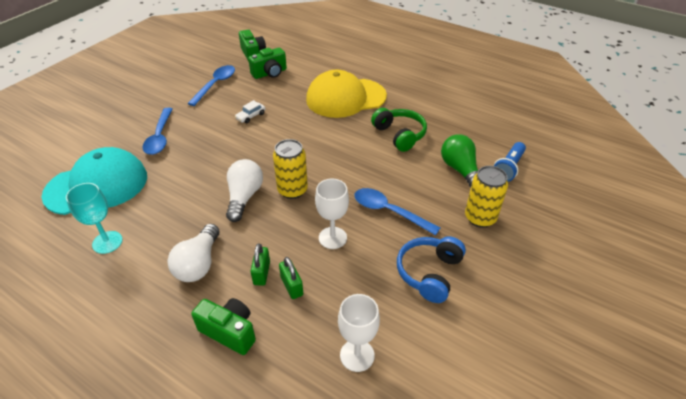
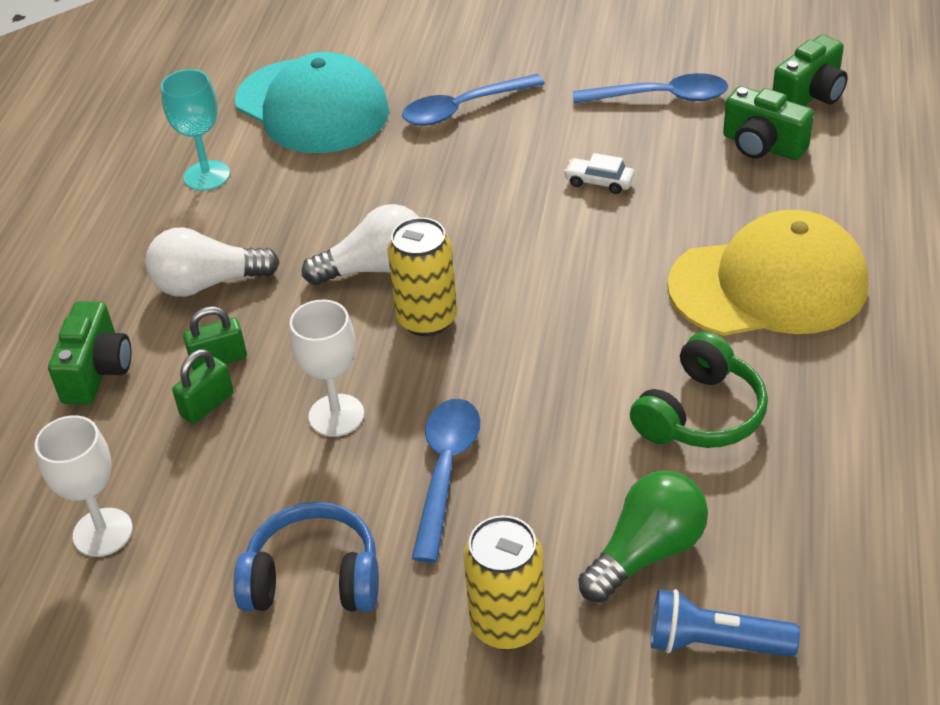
camera: 70 degrees right, 0 degrees up
(345, 98) = (768, 285): yellow cap -> yellow cap turned 120 degrees clockwise

